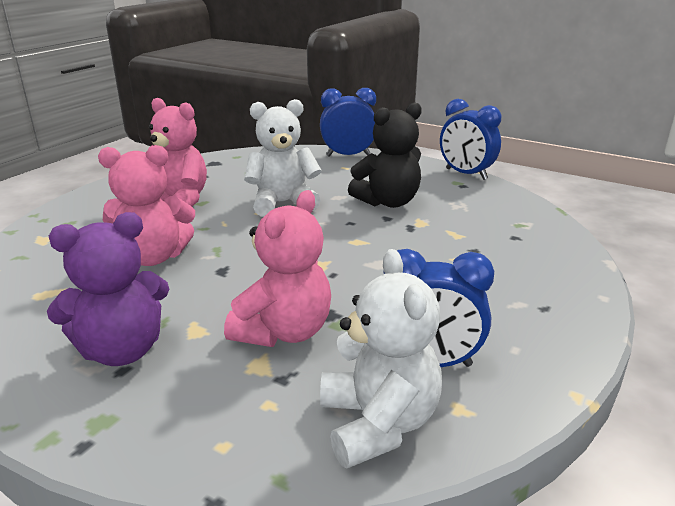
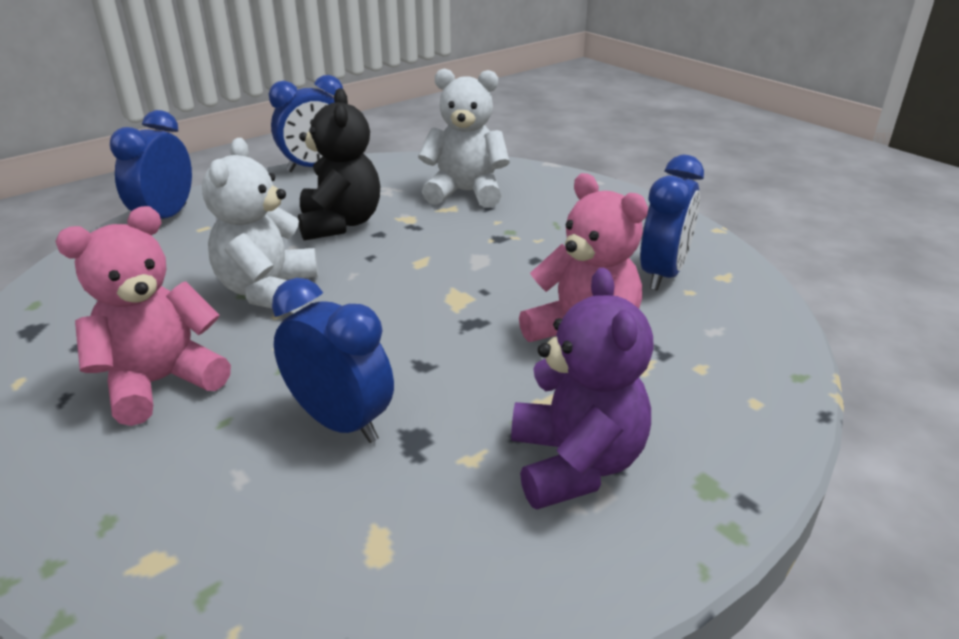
camera: 70 degrees left, 5 degrees up
(153, 257) = (340, 422): pink teddy bear -> blue clock
(378, 423) = (737, 315): white teddy bear -> white teddy bear (465, 193)

